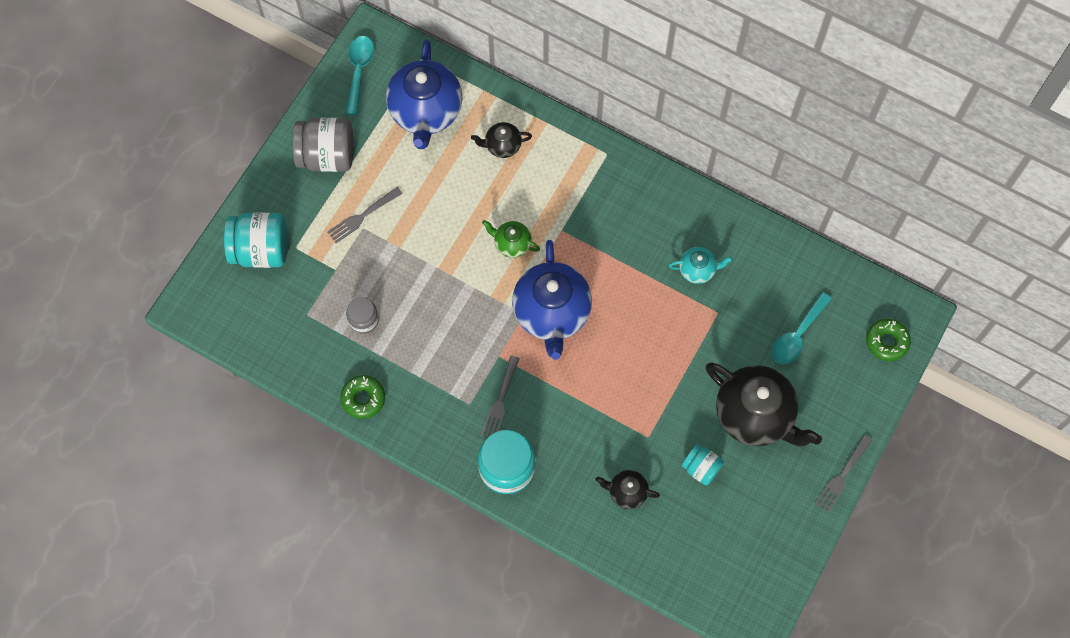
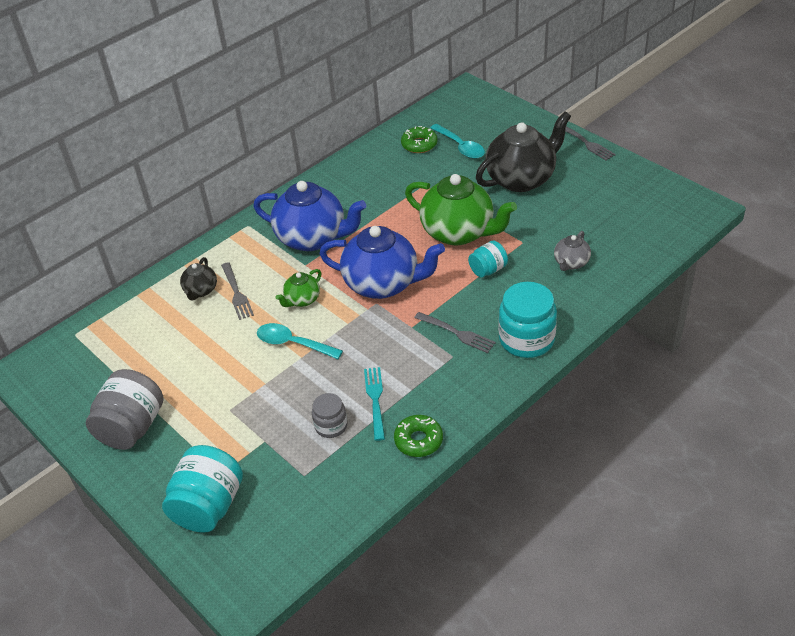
camera: 70 degrees left, 25 degrees down
(359, 71) = (55, 385): turquoise spoon -> turquoise spoon (293, 343)
(363, 216) = (216, 408): grey fork -> grey fork (236, 293)
(400, 349) = (375, 400): none -> turquoise fork
(425, 112) = (133, 340): blue teapot -> blue teapot (313, 238)
(627, 492) = (571, 263): black teapot -> grey teapot
(647, 368) = (459, 232): none -> green teapot
(697, 270) = (381, 190): turquoise teapot -> none
(701, 468) = (560, 216): turquoise jar -> turquoise jar (488, 270)
(887, 342) = (483, 105): green donut -> green donut (419, 144)

